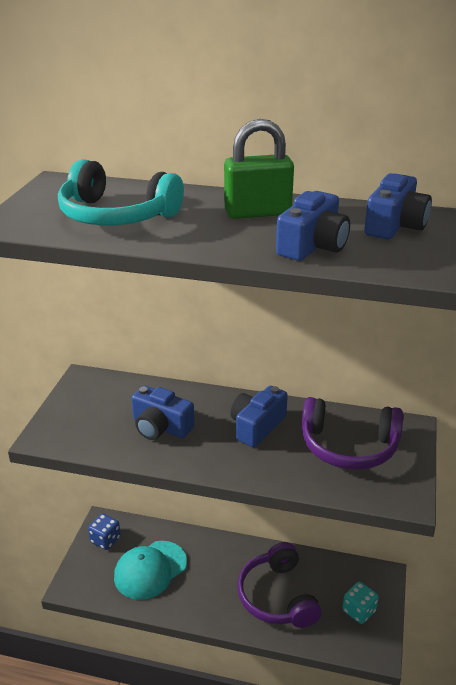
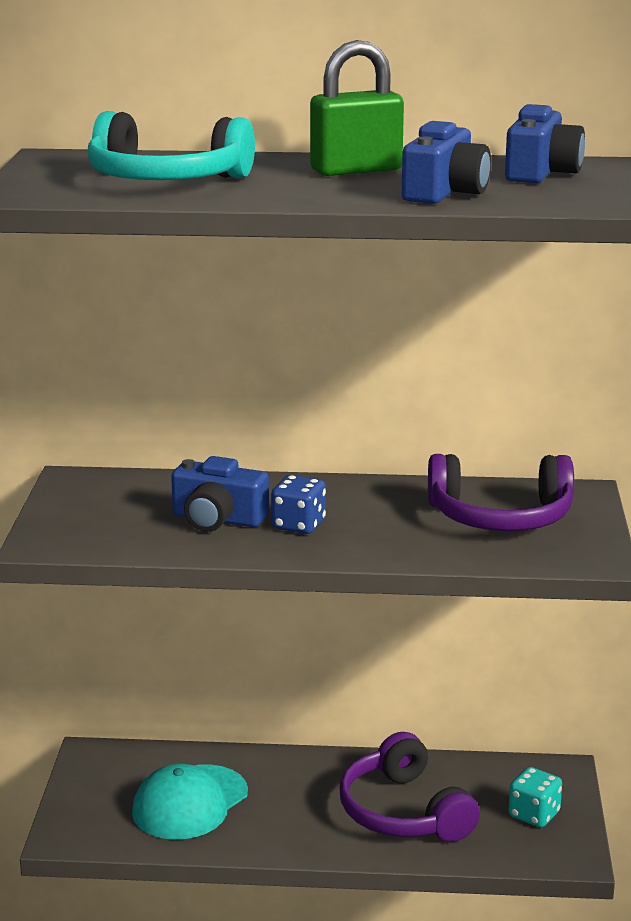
camera: 10 degrees left, 10 degrees down
(105, 540) = (103, 775): blue dice -> blue dice (298, 525)
(257, 426) = (361, 508): blue camera -> none

